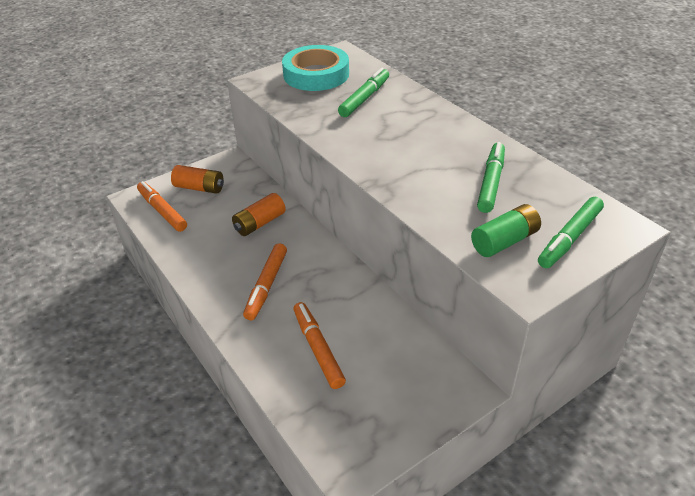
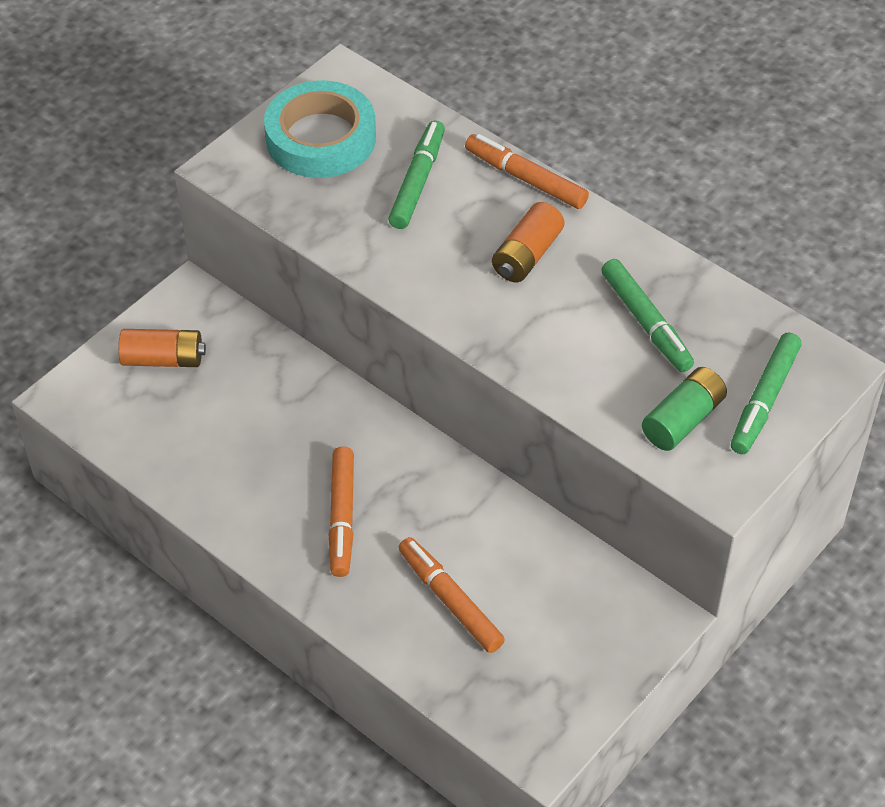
camera: 15 degrees left, 10 degrees up
(162, 211) = (122, 415): orange marker -> orange marker (525, 179)
(259, 223) = (289, 410): orange battery -> orange battery (527, 255)
(491, 182) = (646, 322): green marker -> green marker turned 150 degrees clockwise

